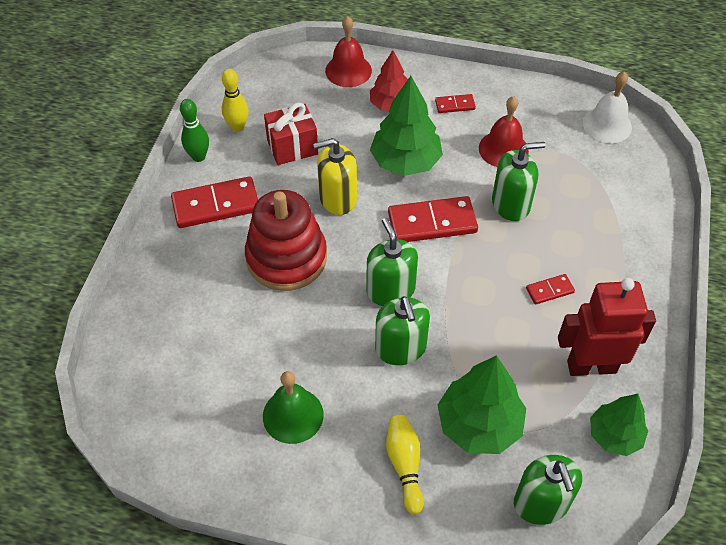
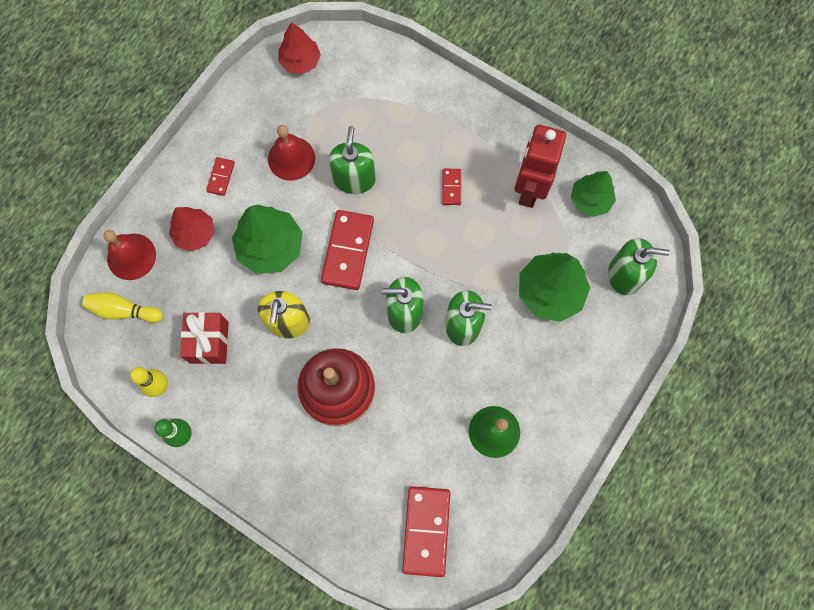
camera: 70 degrees left, 20 degrees up
(216, 205) = (251, 435): red domino -> red domino (426, 531)
(405, 465) = (565, 360): yellow bowling pin -> yellow bowling pin (124, 311)
(607, 125) = (300, 61): white bell -> red tree

